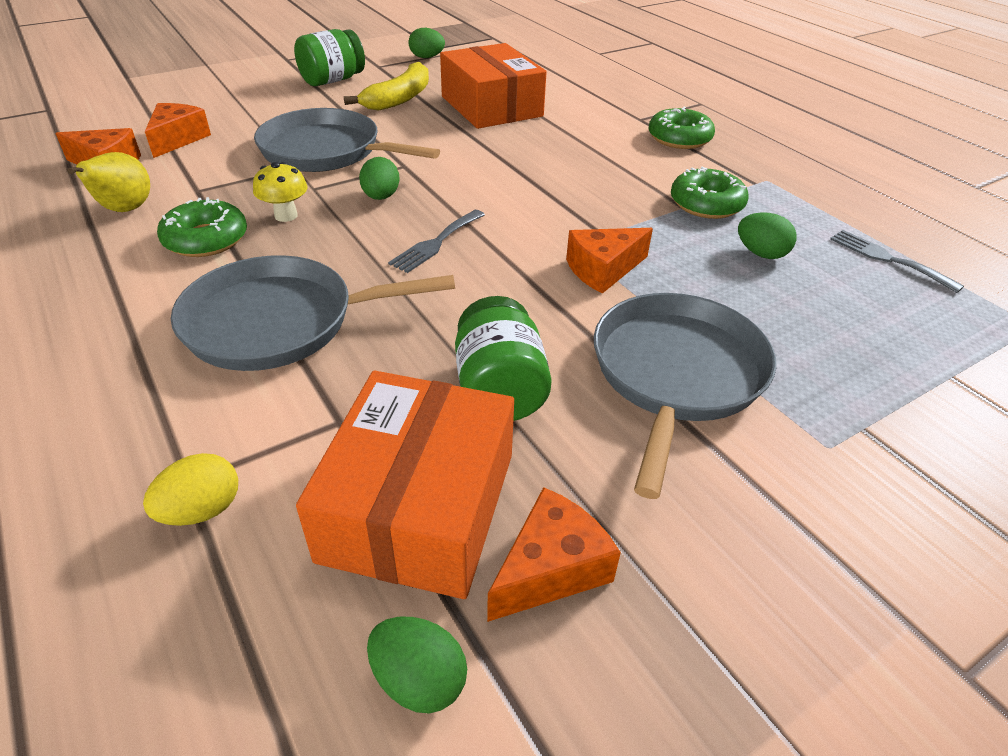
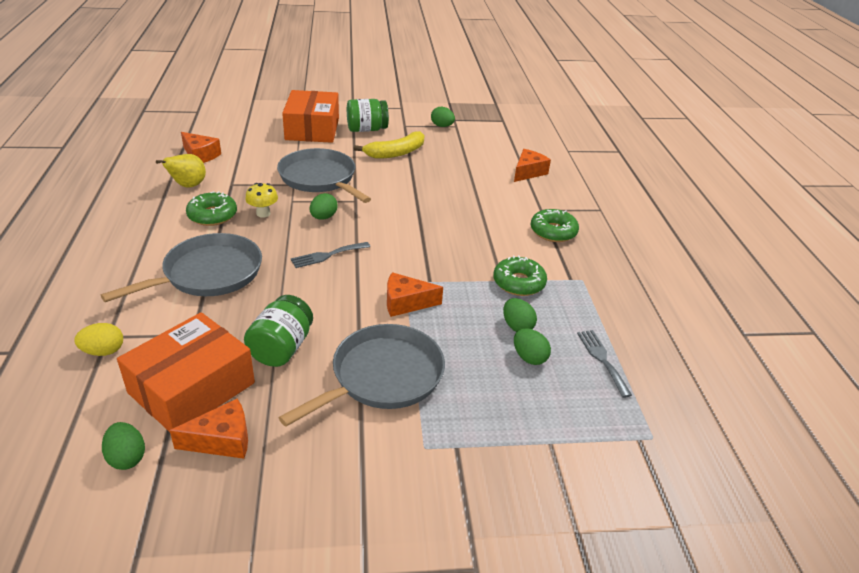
camera: 25 degrees right, 5 degrees down
(178, 139) = (247, 148): orange cheese -> orange cheese (528, 172)
(278, 322) = (208, 273): grey pan -> grey pan turned 120 degrees clockwise
(491, 106) = (448, 174): orange box -> orange box (312, 129)
(814, 285) = (529, 357): none -> green egg

